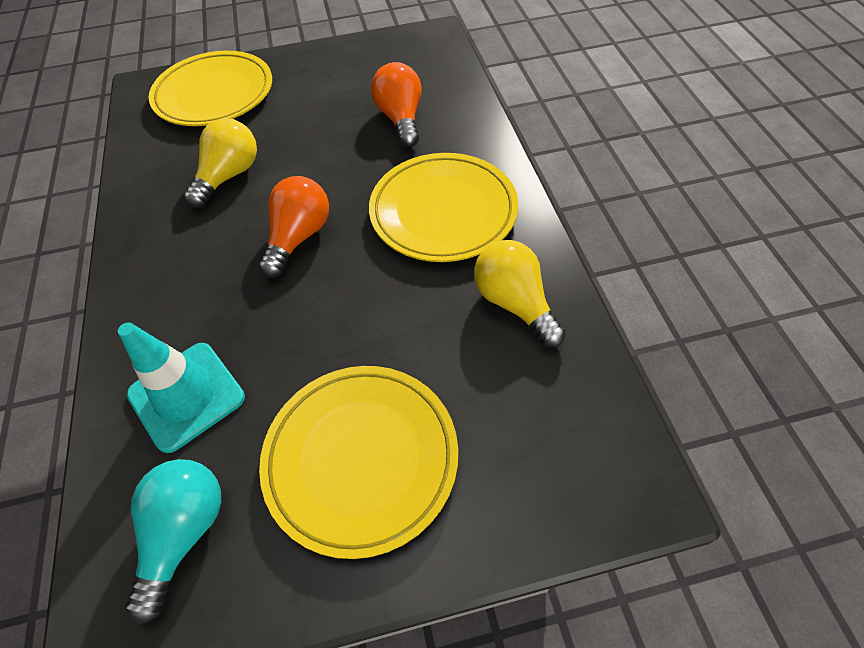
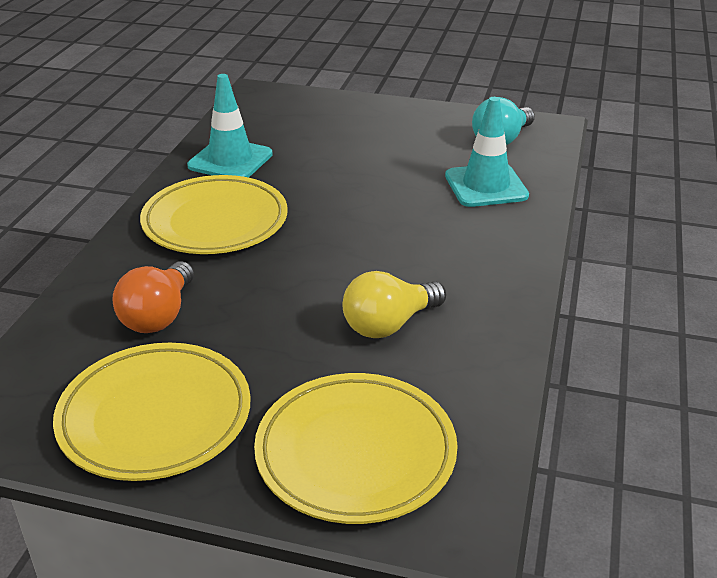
camera: 155 degrees left, 20 degrees down
(298, 237) = (351, 246): orange light bulb -> none
(361, 459) = (387, 135): yellow plate -> yellow plate (155, 417)
(514, 303) = (230, 160): yellow light bulb -> turquoise traffic cone

